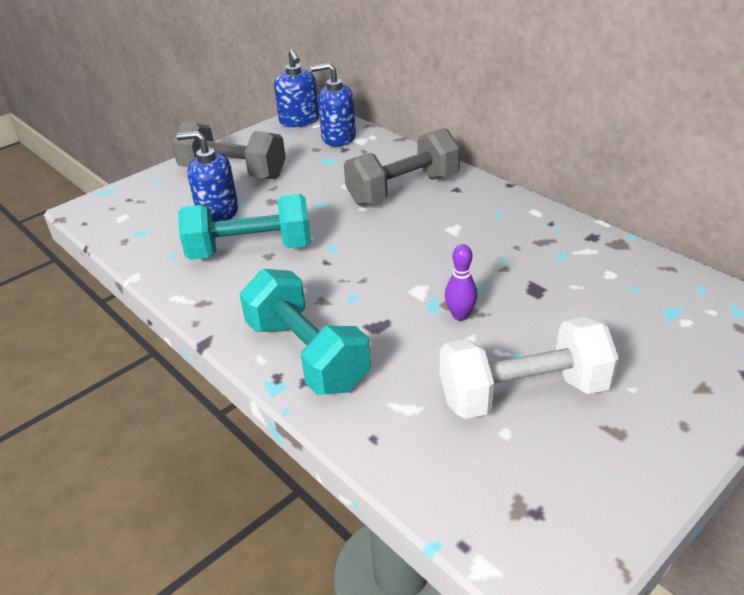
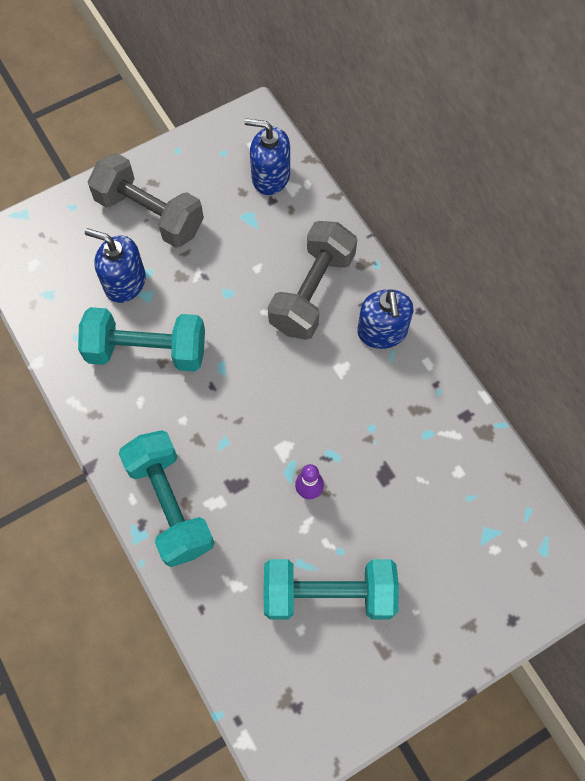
camera: 10 degrees right, 30 degrees up
(299, 121) = (236, 130): blue soap dispenser -> blue soap dispenser (382, 332)
(403, 190) = (312, 292): grey dumbbell -> grey dumbbell turned 45 degrees counterclockwise
(523, 393) = (328, 594): white dumbbell -> turquoise dumbbell

